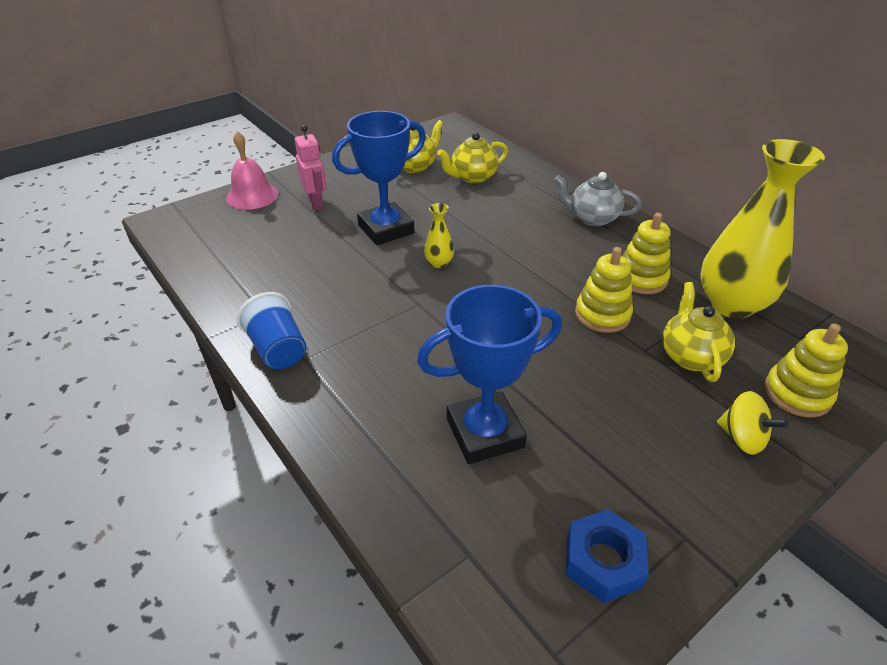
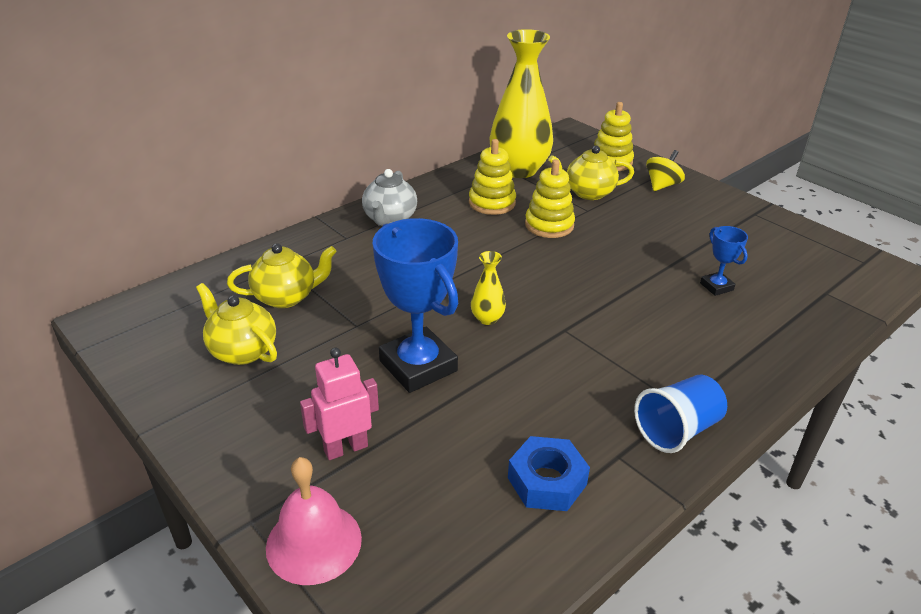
camera: 95 degrees left, 5 degrees down
(473, 177) = (286, 297): yellow teapot -> yellow teapot turned 75 degrees counterclockwise
(484, 433) = (716, 286): blue trophy -> blue trophy, size x0.48
(603, 561) = (792, 242): blue nut -> blue nut (547, 481)

